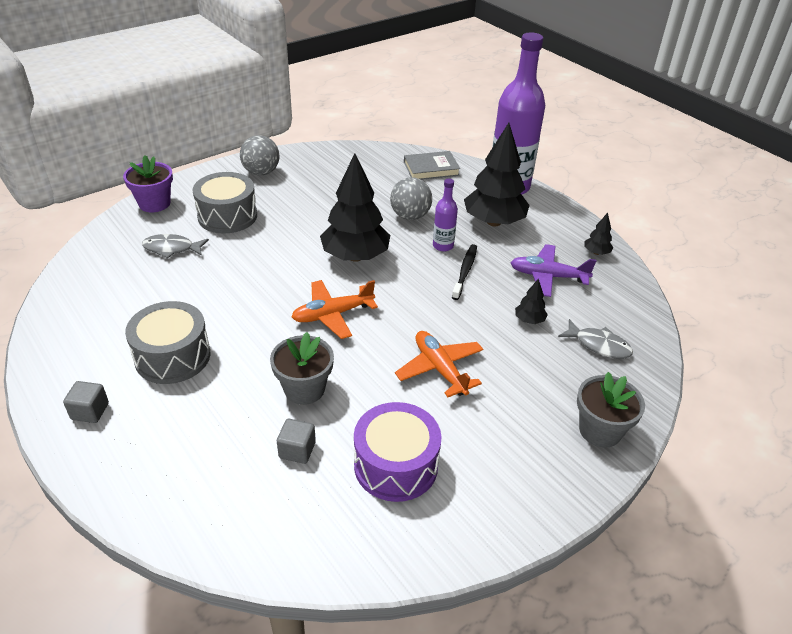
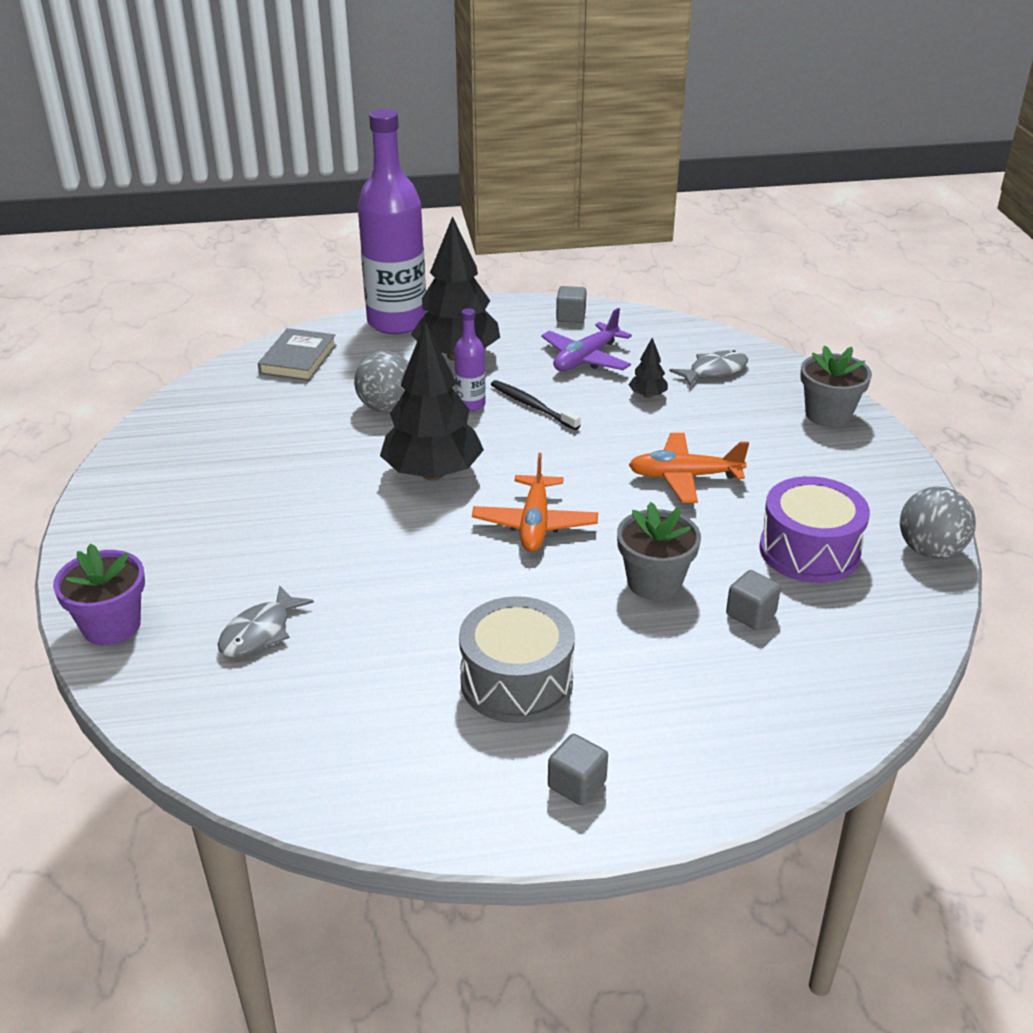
camera: 60 degrees left, 5 degrees down
(227, 216) = (228, 558): grey drum -> none
(261, 172) = (143, 498): grey ball -> grey ball (930, 550)
(596, 252) = (570, 316): black tree -> grey cube

